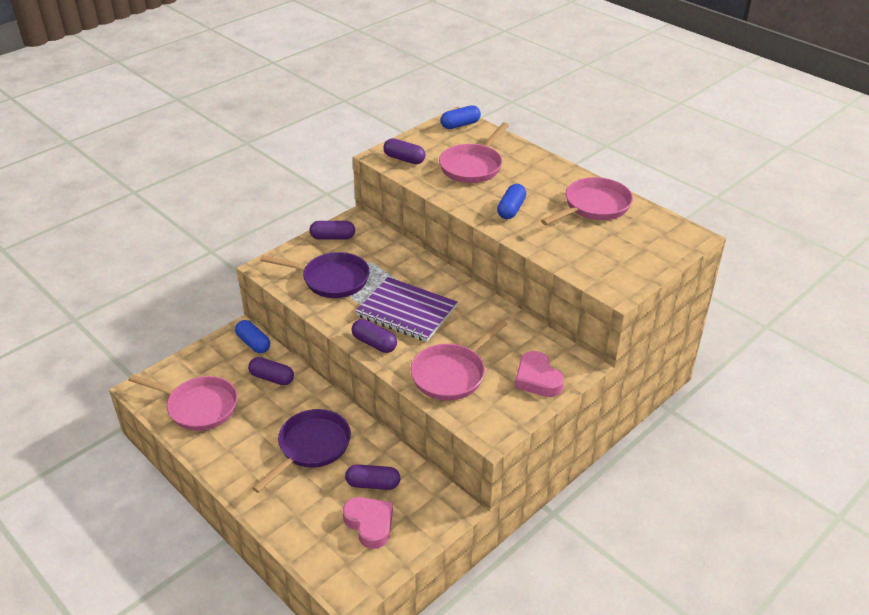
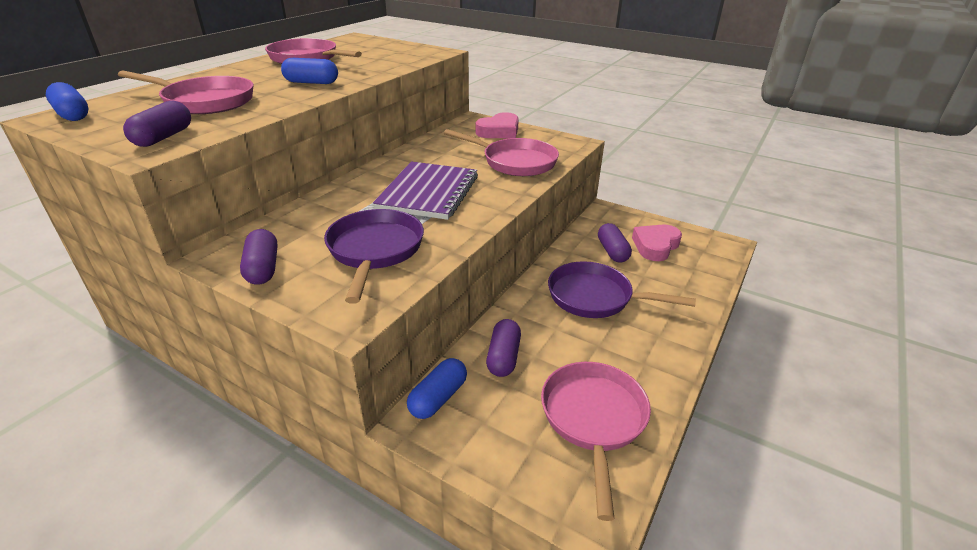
camera: 105 degrees left, 5 degrees down
(374, 343) = (492, 203): purple capsule -> none

